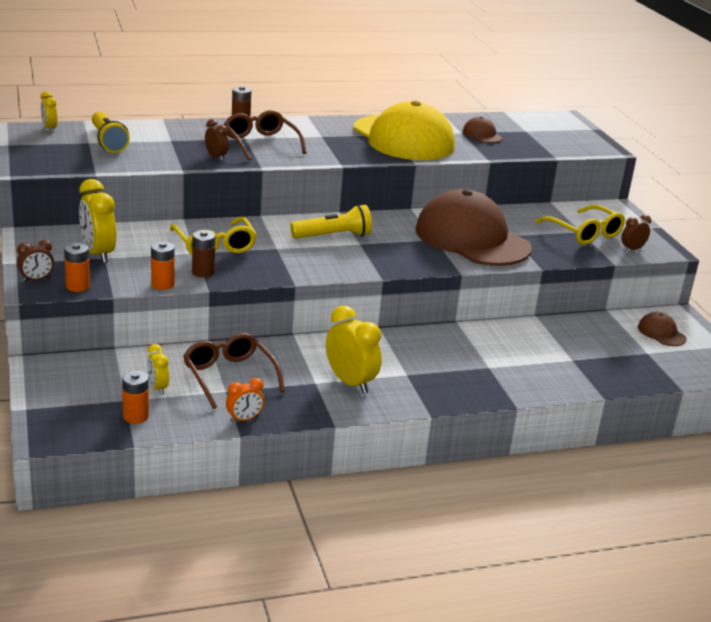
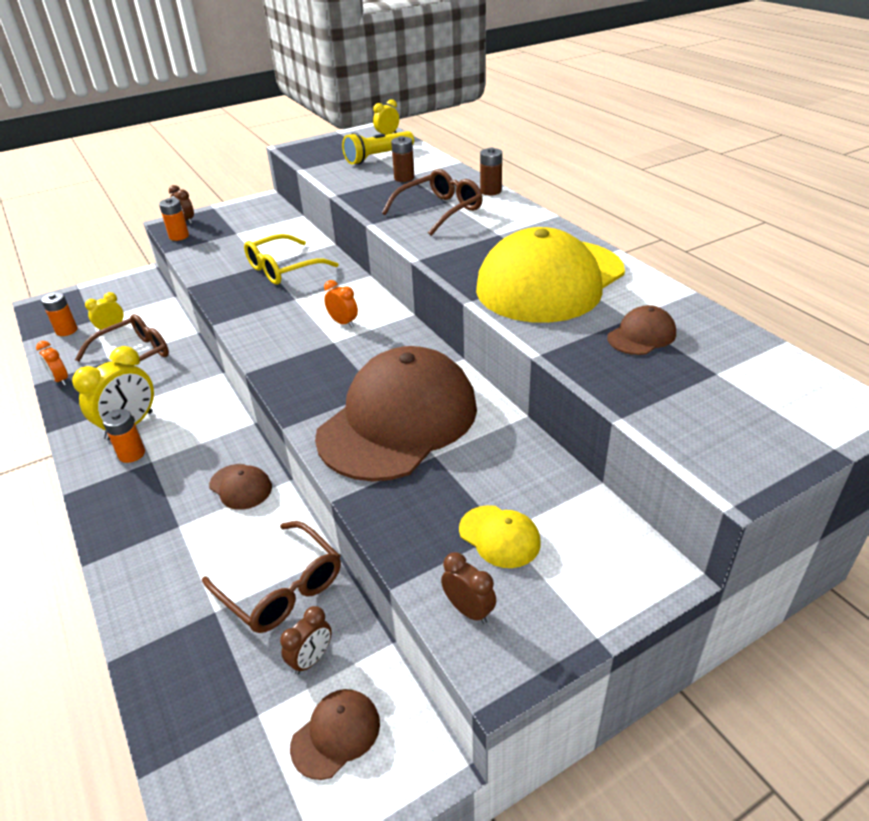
camera: 80 degrees right, 10 degrees up
(98, 254) = (242, 229): yellow clock -> none
(162, 284) = (193, 265): orange battery -> orange battery (131, 454)
(203, 272) = (224, 276): brown battery -> brown battery (404, 178)
(216, 157) = (380, 200): brown clock -> brown clock (311, 659)
(333, 236) = (343, 323): yellow flashlight -> orange clock
(456, 340) = (241, 486): none -> brown cap
(558, 336) = (281, 587): none -> brown glasses
(584, 233) = (499, 536): yellow glasses -> yellow cap

